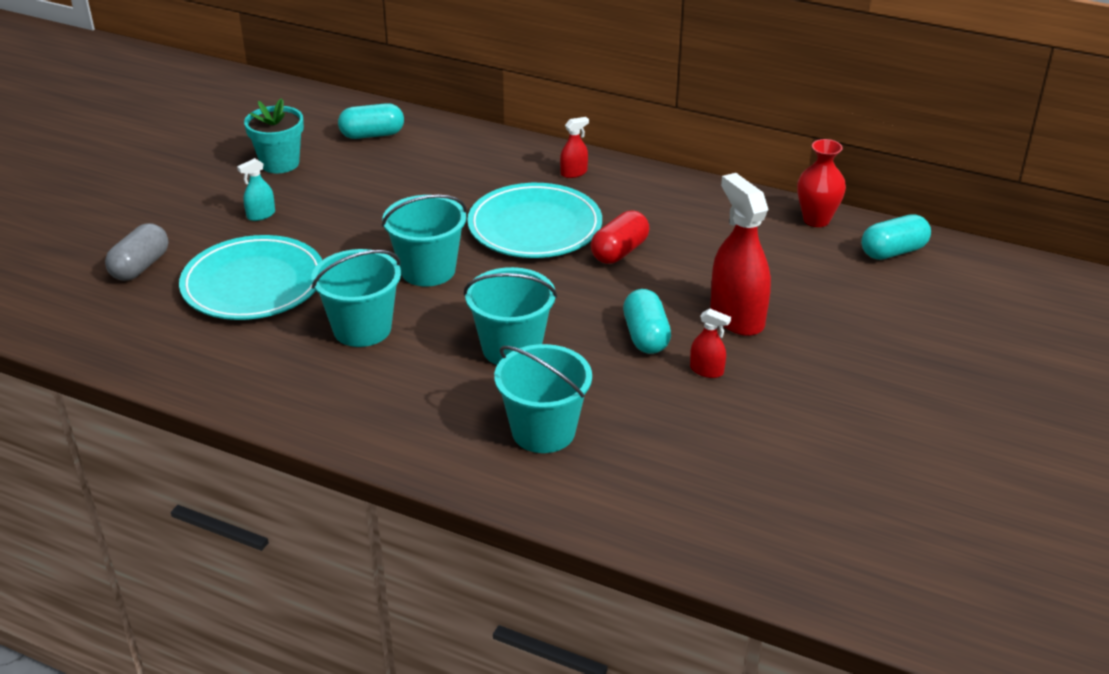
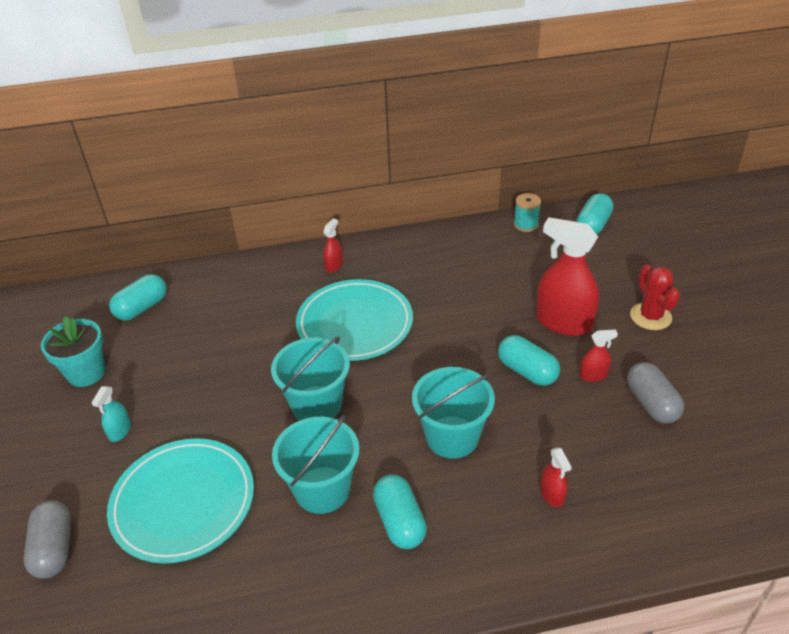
camera: 35 degrees left, 5 degrees up
(395, 380) = (400, 521): none -> turquoise capsule
(543, 431) = (552, 494): turquoise bucket -> red spray bottle
(619, 252) = (435, 313): red capsule -> none
(733, 419) = (651, 403): none -> grey capsule
(816, 220) = (526, 225): red vase -> turquoise spool
(838, 355) = (650, 316): none -> red cactus

